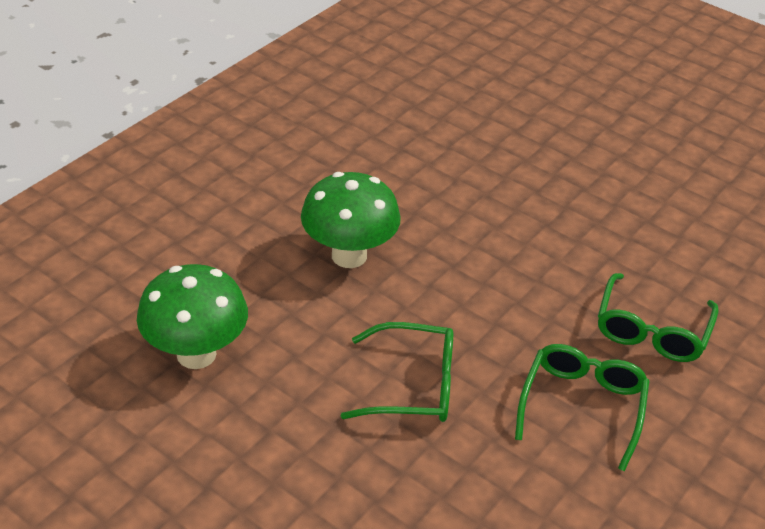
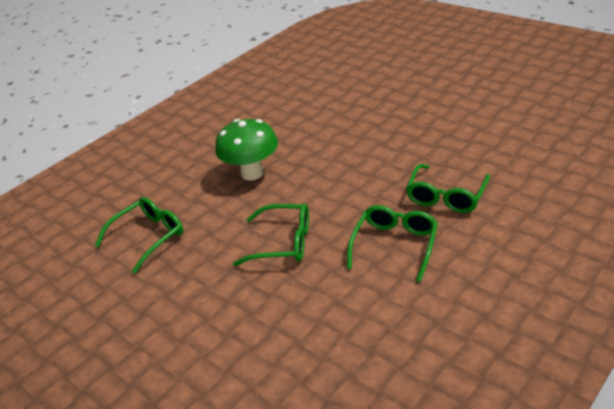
camera: 10 degrees right, 5 degrees down
(196, 354) = (148, 237): green mushroom -> green glasses

